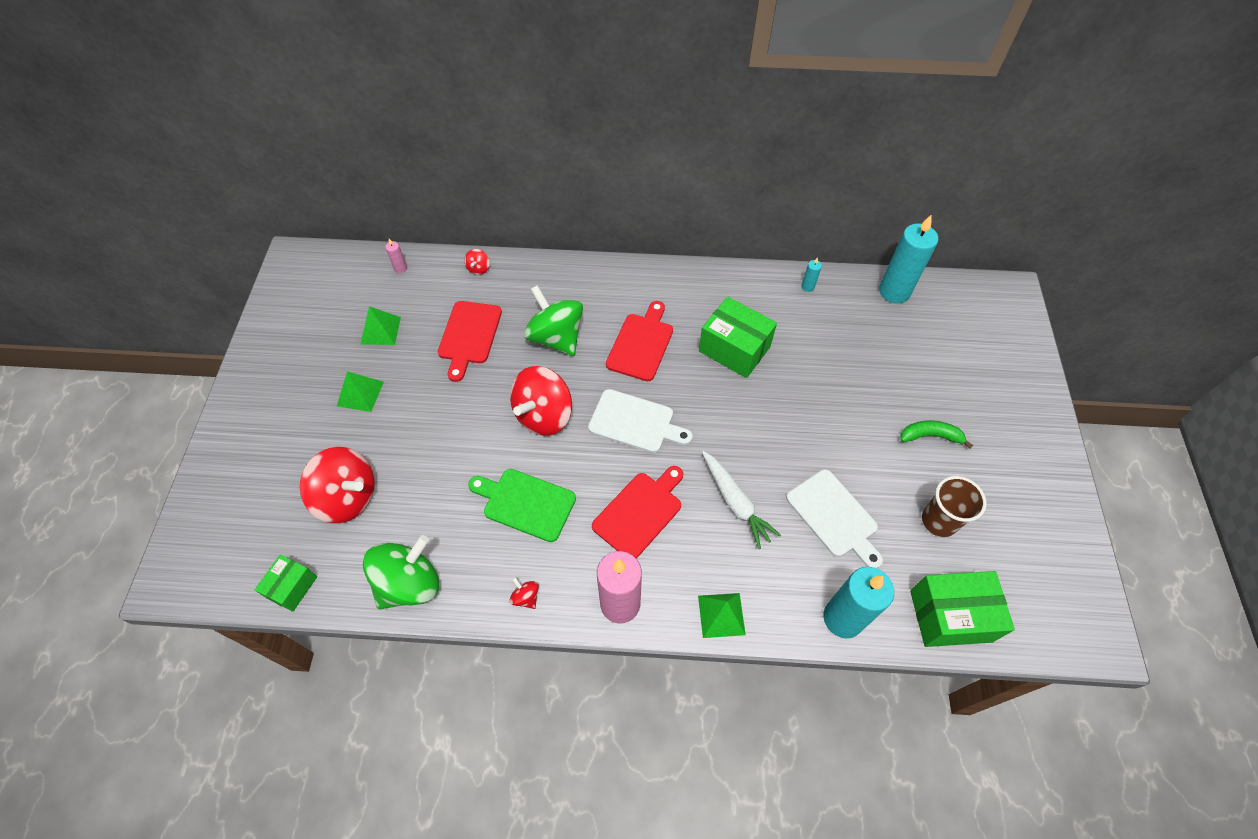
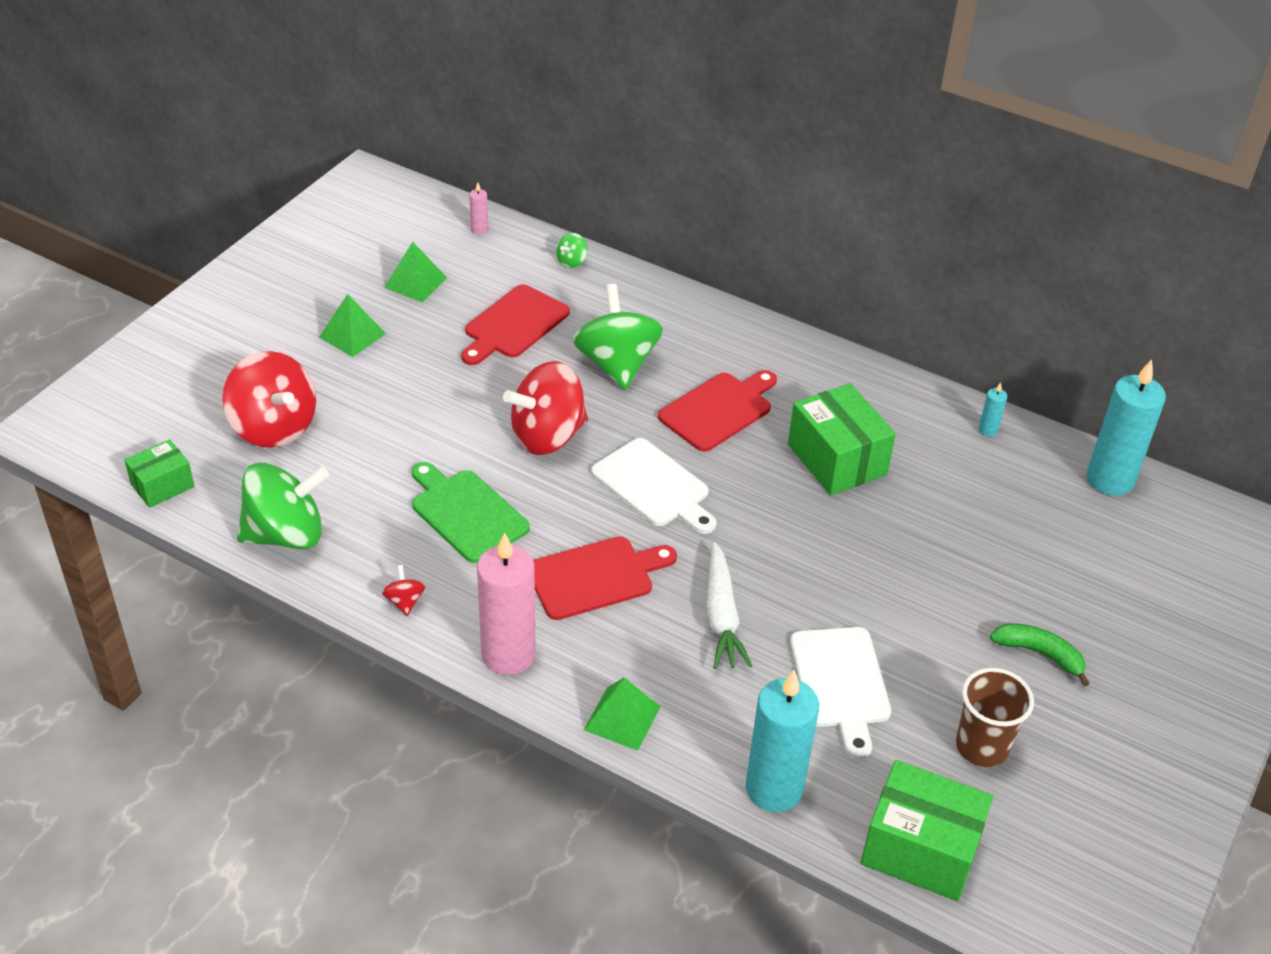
camera: 25 degrees right, 15 degrees down
(479, 268) = (571, 261): red spinning top -> green spinning top

